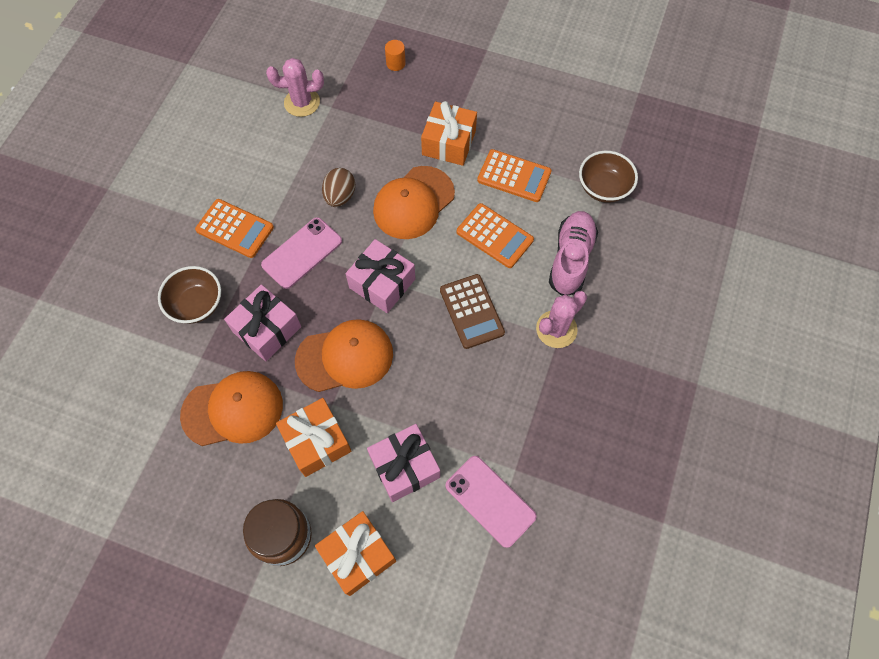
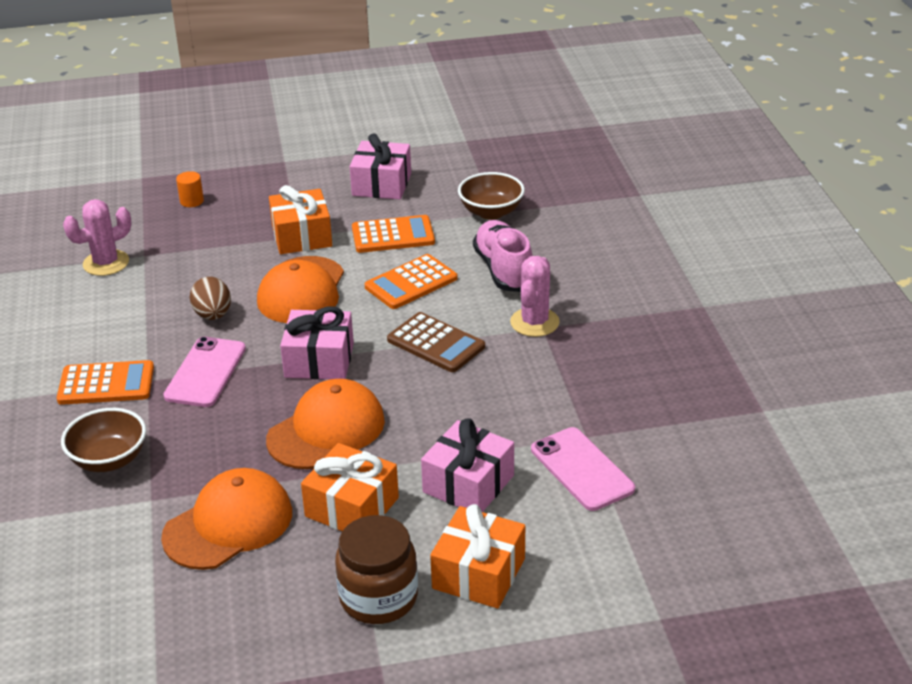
camera: 30 degrees left, 30 degrees down
(267, 329) = (215, 445): pink gift -> pink gift (382, 184)
(490, 500) = (582, 469): pink phone -> pink phone turned 45 degrees clockwise
(494, 236) = (411, 283): orange calculator -> orange calculator turned 135 degrees clockwise

